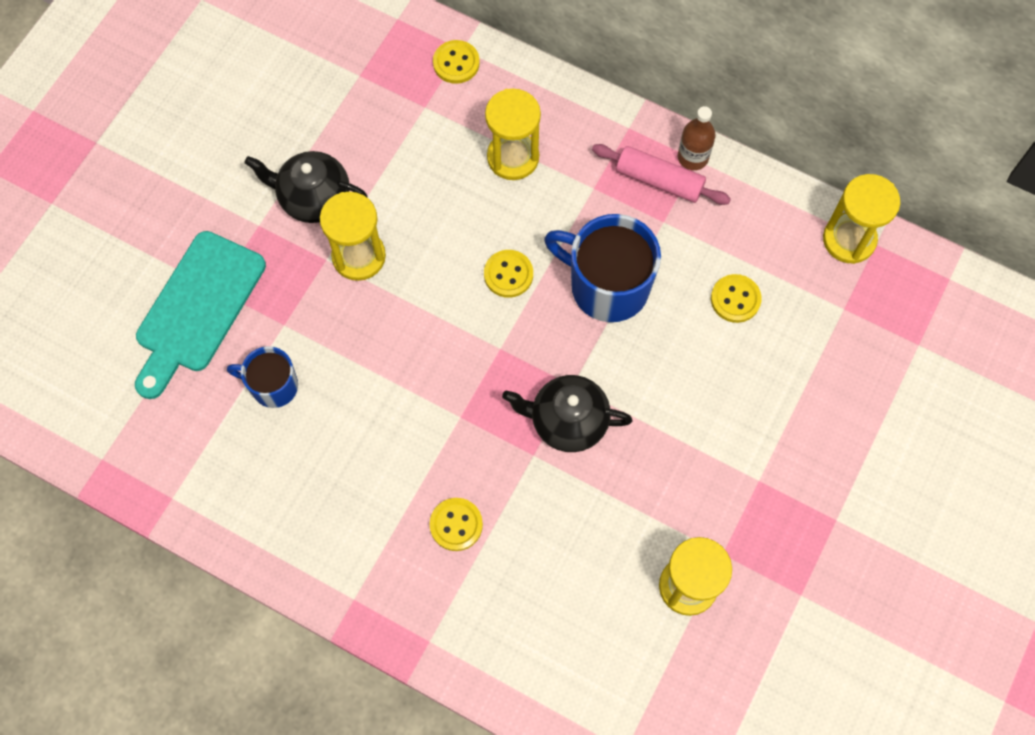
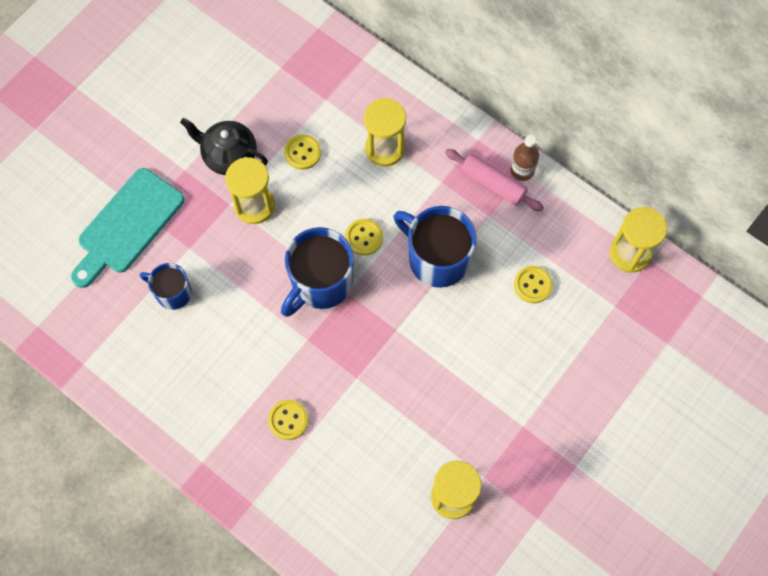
camera: 10 degrees right, 0 degrees up
(456, 63) = (356, 69): yellow button -> yellow button (302, 153)
(464, 341) = (320, 283): none -> blue mug
(567, 421) = (386, 356): black teapot -> none

